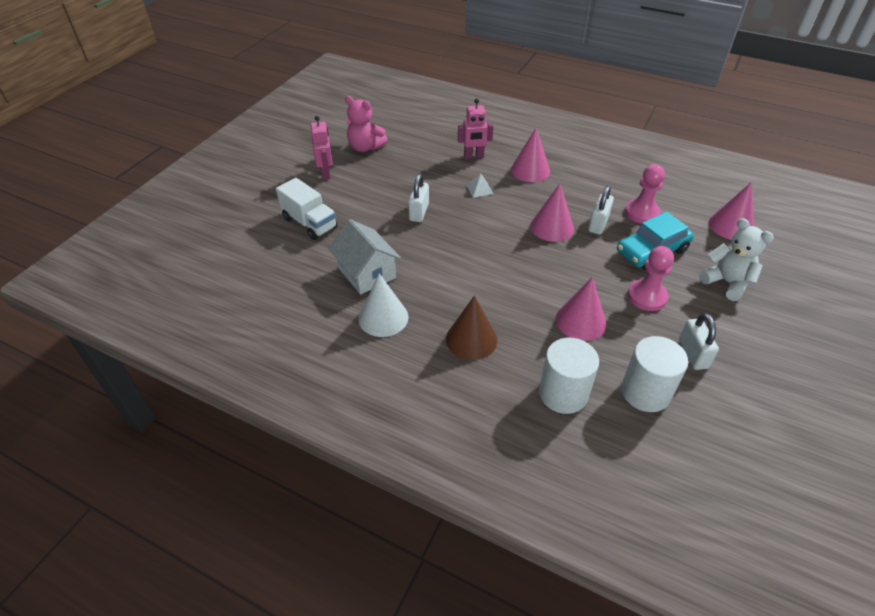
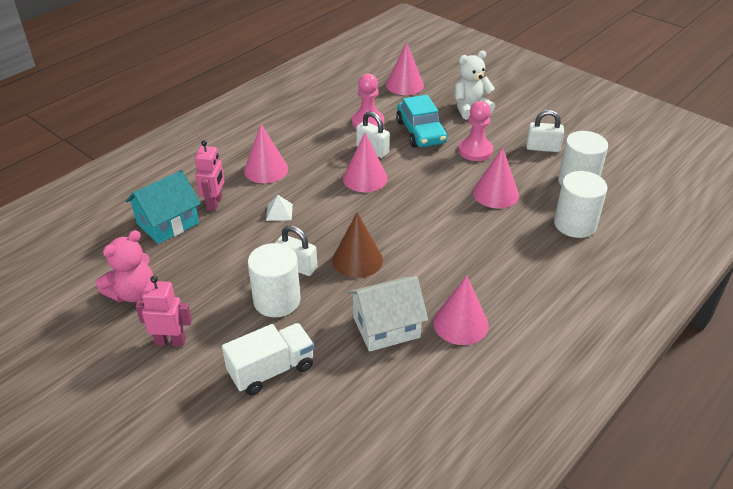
camera: 75 degrees left, 5 degrees down
(378, 210) = (277, 300): none -> white cylinder
(383, 317) = (460, 323): white cone -> pink cone
(440, 142) = (168, 223): none -> turquoise house
(471, 339) = (504, 265): brown cone -> brown cone (357, 260)

